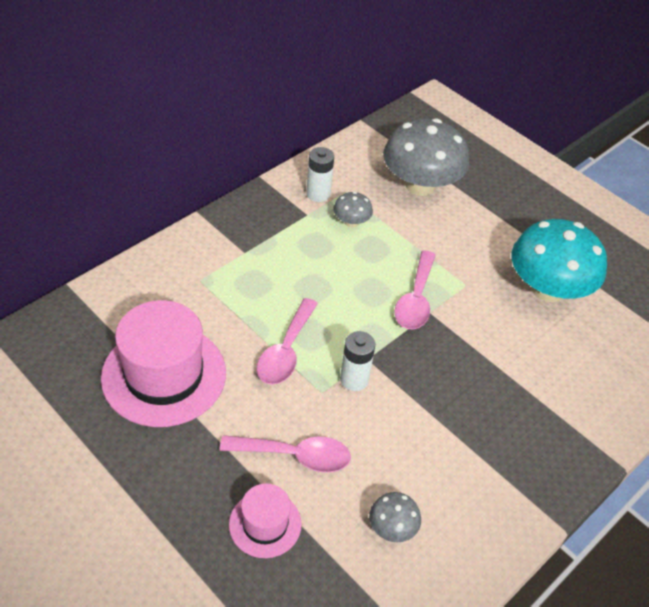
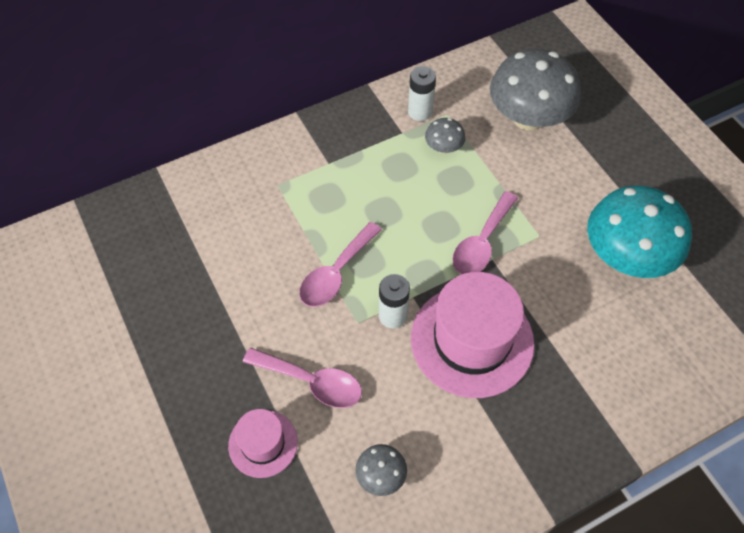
camera: 20 degrees right, 10 degrees up
(164, 375) = (216, 275): pink hat -> pink hat (472, 340)

